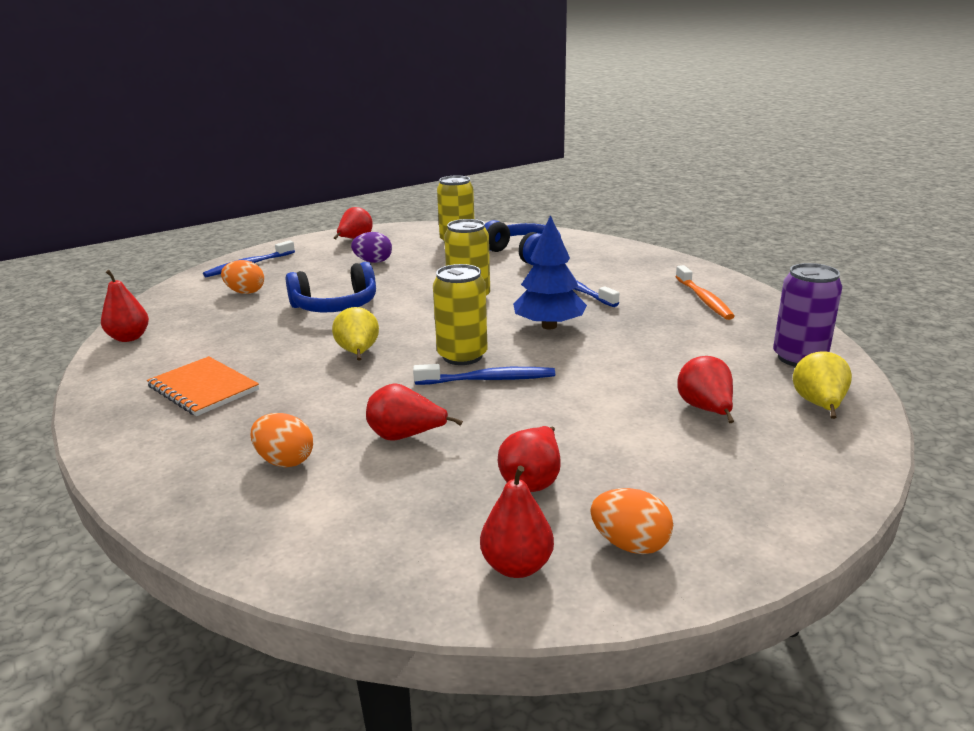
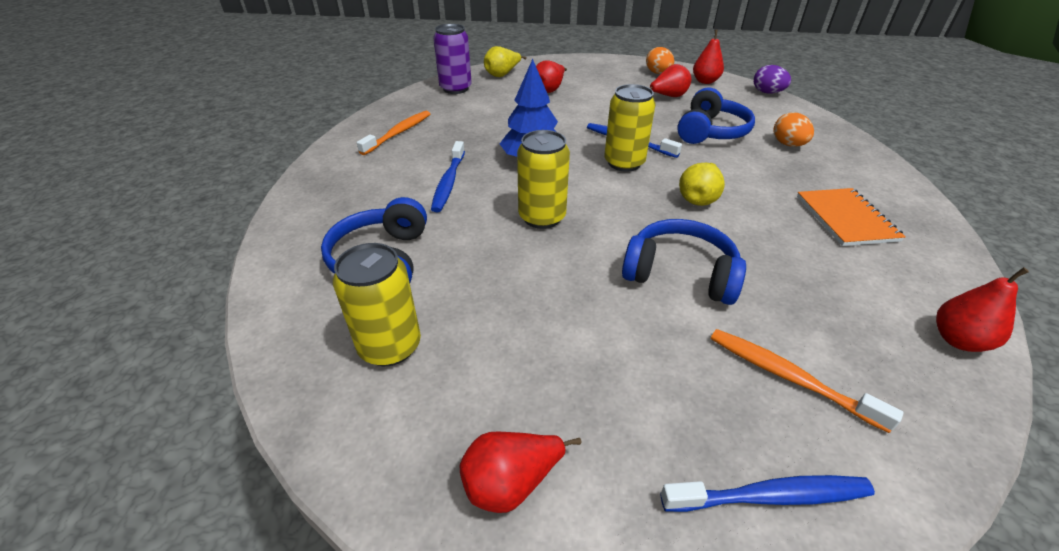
camera: 140 degrees left, 15 degrees up
(245, 292) = (789, 378): orange egg -> orange toothbrush
(373, 262) = (558, 359): purple egg -> purple egg (767, 92)
(406, 436) = (710, 131): red pear -> blue headphones

